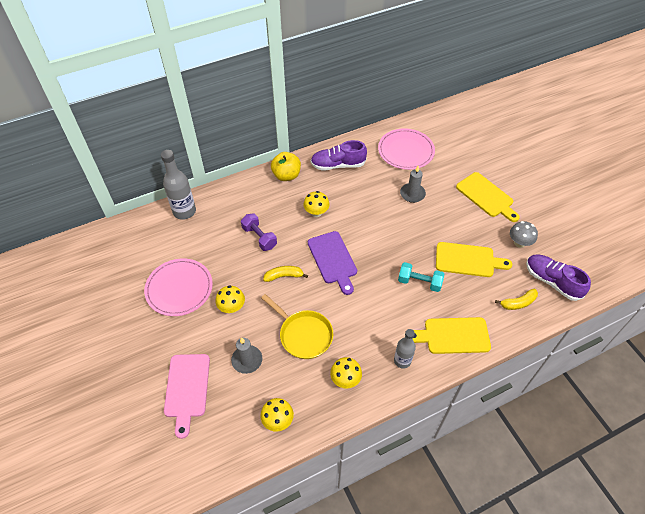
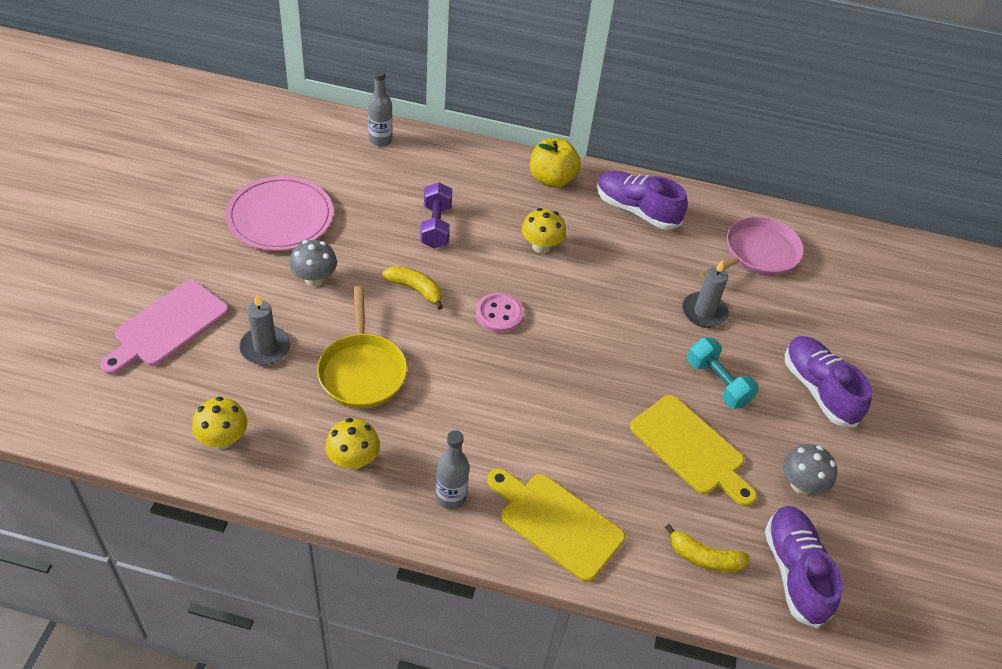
camera: 35 degrees right, 5 degrees down
(184, 211) = (380, 140): grey bottle -> grey bottle, size x0.64
(232, 307) = (314, 279): yellow mushroom -> grey mushroom
(333, 259) = (499, 314): purple cutting board -> pink button
(406, 151) = (757, 254): pink plate -> pink pan
(419, 282) = (586, 424): turquoise dumbbell -> turquoise dumbbell (717, 383)
(486, 196) = (818, 390): yellow cutting board -> purple shoe

